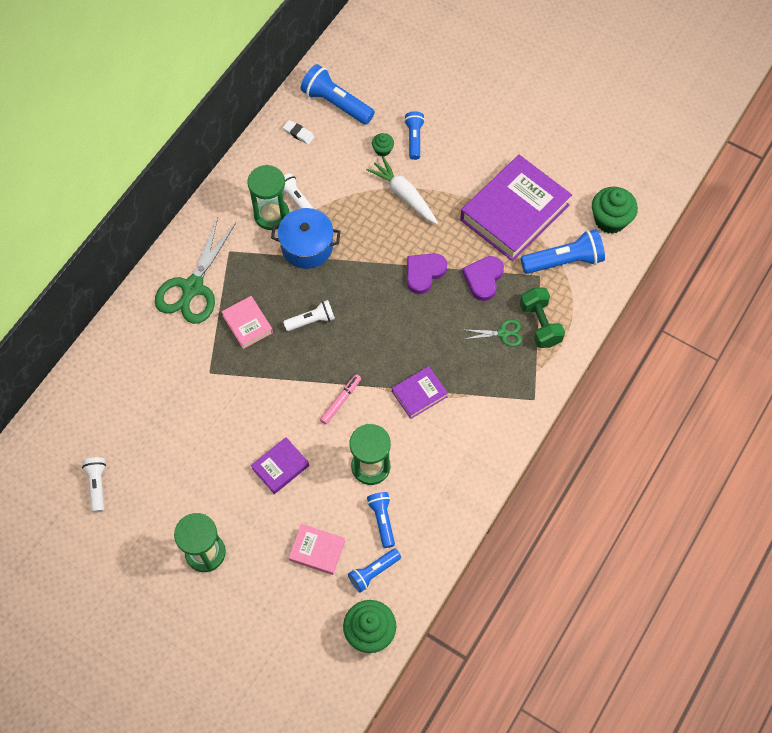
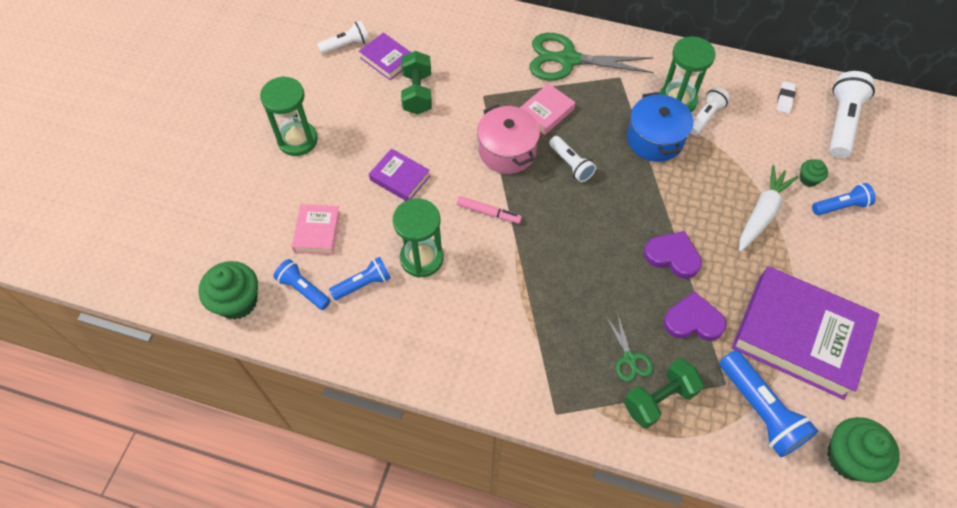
camera: 75 degrees right, 5 degrees down
(186, 430) = (417, 93): none -> green dumbbell
(280, 368) = (507, 151): none -> pink pot
(336, 103) = (841, 122): blue flashlight -> white flashlight
(419, 394) = (521, 286): purple book -> purple book (387, 59)

